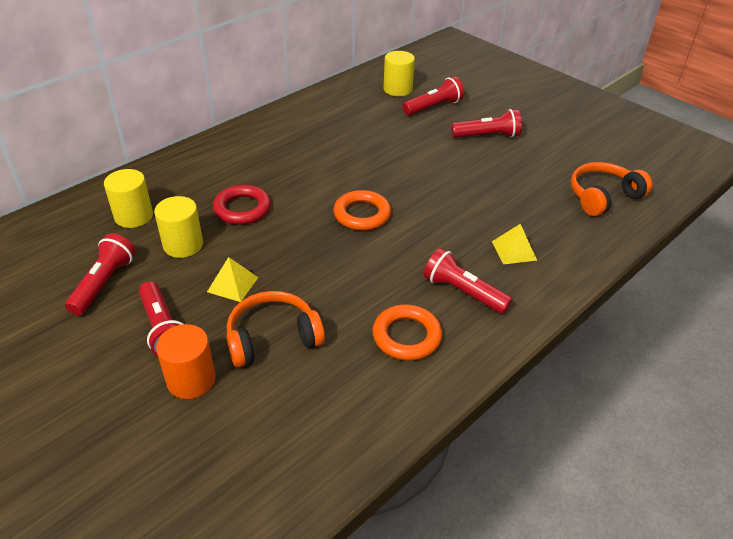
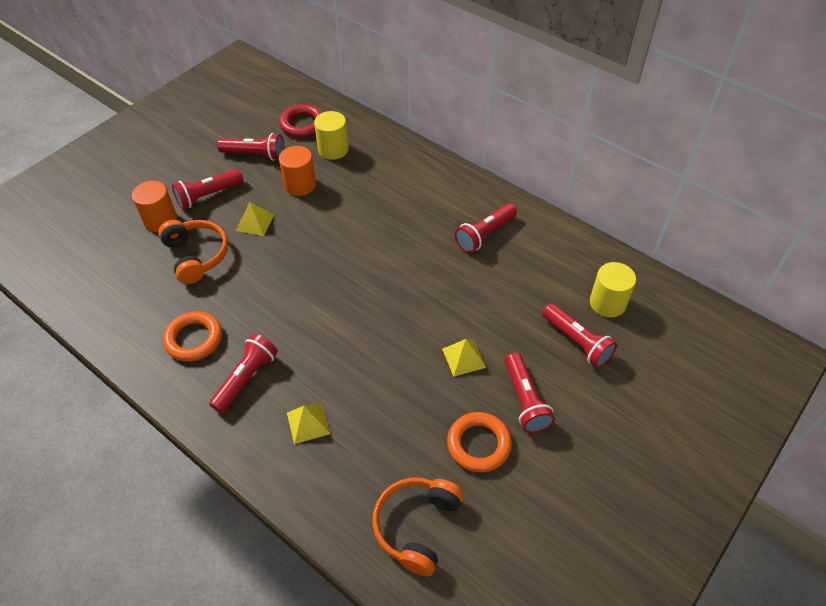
camera: 85 degrees right, 10 degrees up
(183, 245) = (300, 185): yellow cylinder -> orange cylinder
(242, 209) = (351, 210): red ring -> red ring (302, 124)
(307, 133) = (485, 235): none -> red flashlight
(362, 214) = (353, 293): orange ring -> orange ring (478, 444)
(445, 159) = (464, 358): none -> yellow pyramid
(603, 197) = (417, 526): orange headphones -> orange headphones turned 120 degrees counterclockwise

